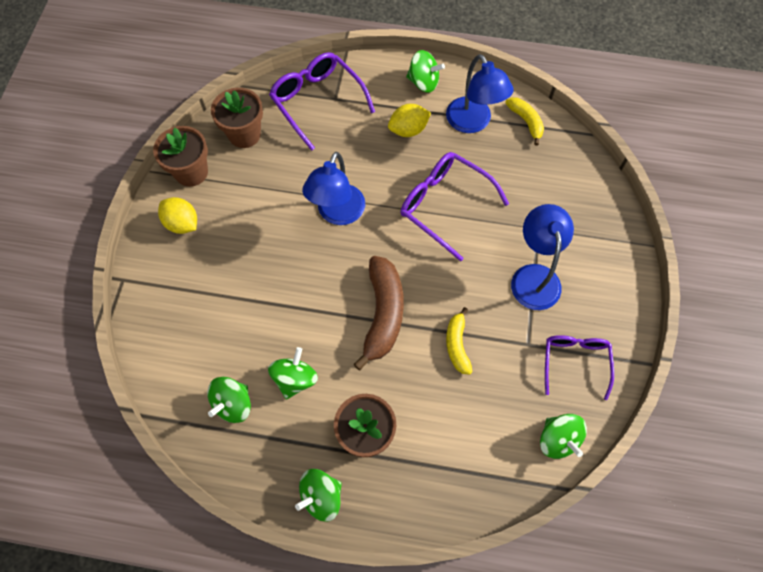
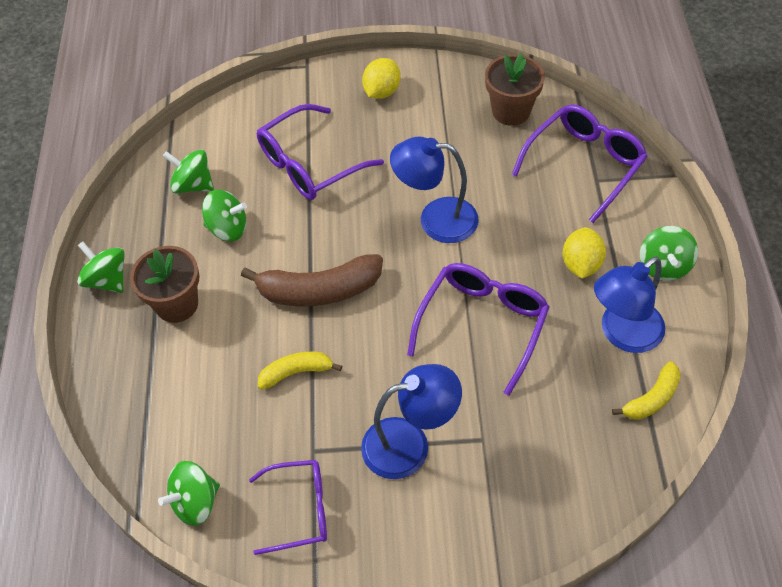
camera: 80 degrees right, 10 degrees down
(191, 172) = (446, 81): brown flower pot -> none
(245, 298) = (310, 164): none -> purple glasses
(408, 130) = (581, 264): yellow lemon -> yellow lemon turned 45 degrees clockwise

